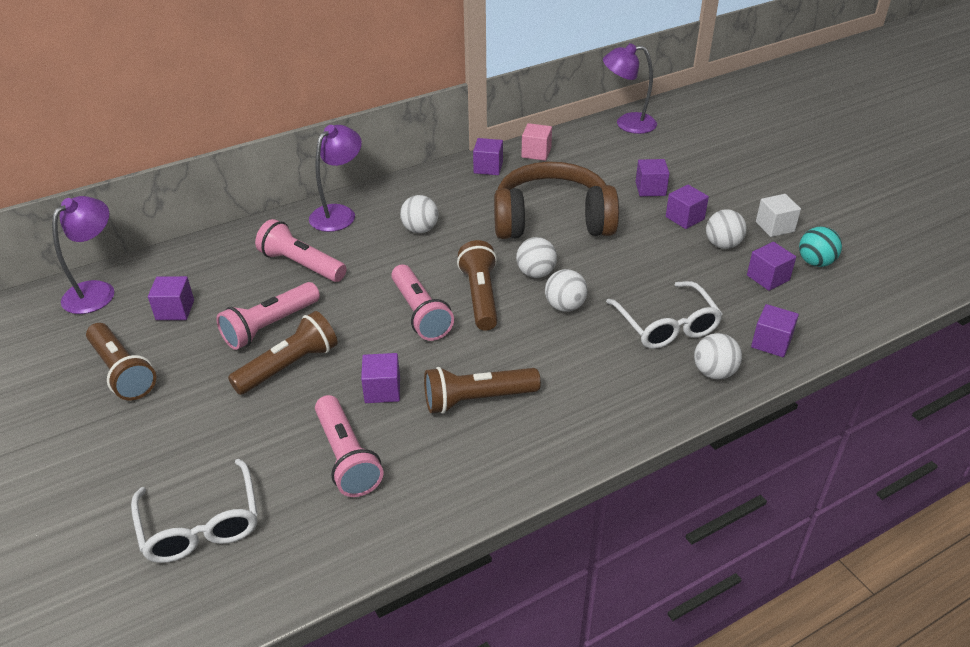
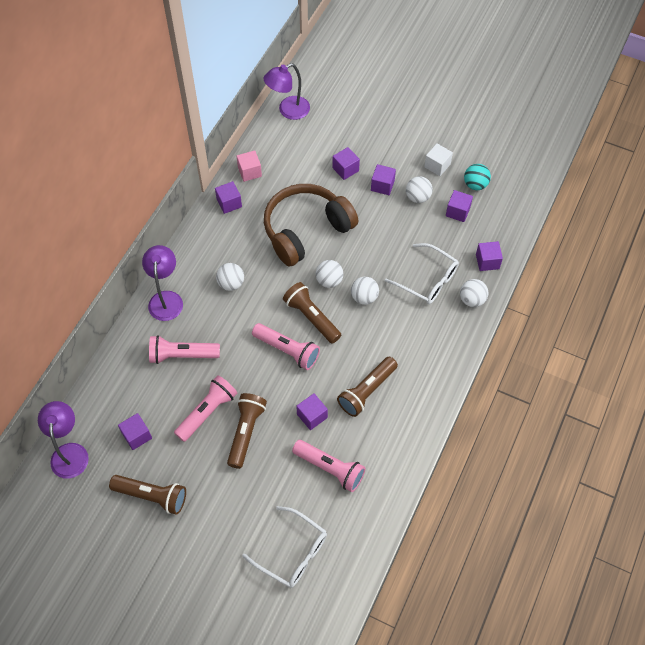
camera: 35 degrees left, 20 degrees up
(270, 326) = (207, 412): pink flashlight -> pink flashlight turned 150 degrees counterclockwise

